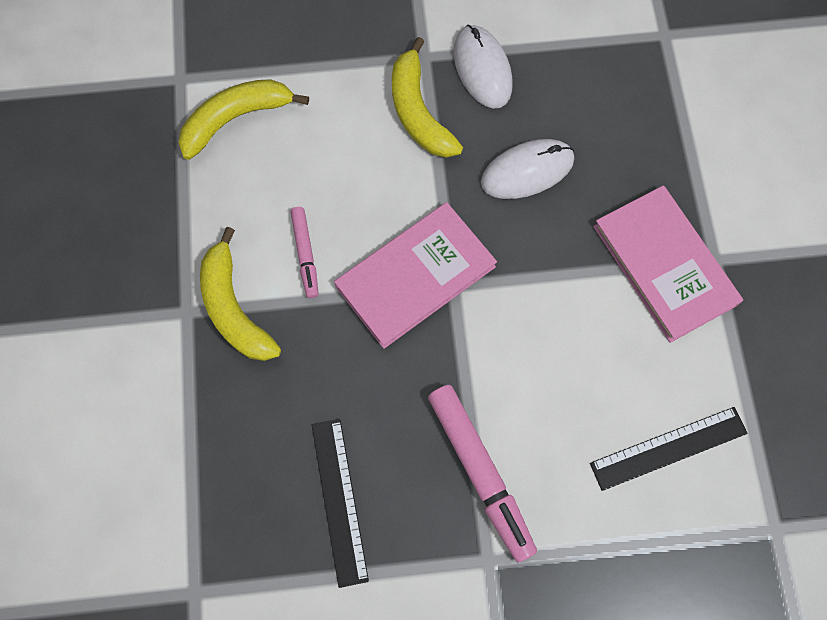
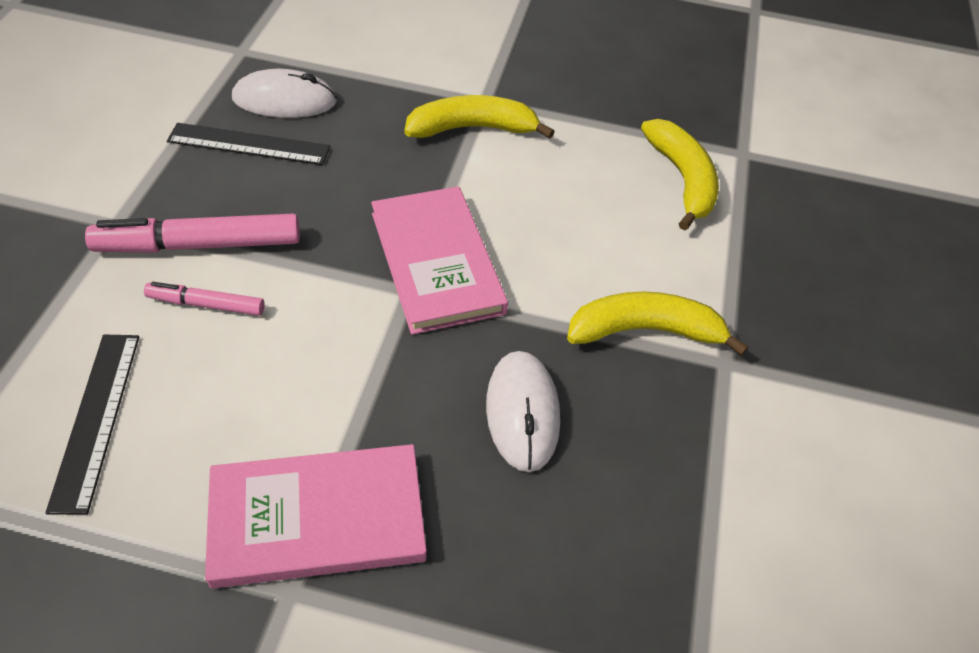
camera: 105 degrees right, 20 degrees down
(305, 254) = (504, 188): pink marker -> pink marker (206, 304)
(482, 69) = (691, 418): white mouse -> white mouse (284, 100)

